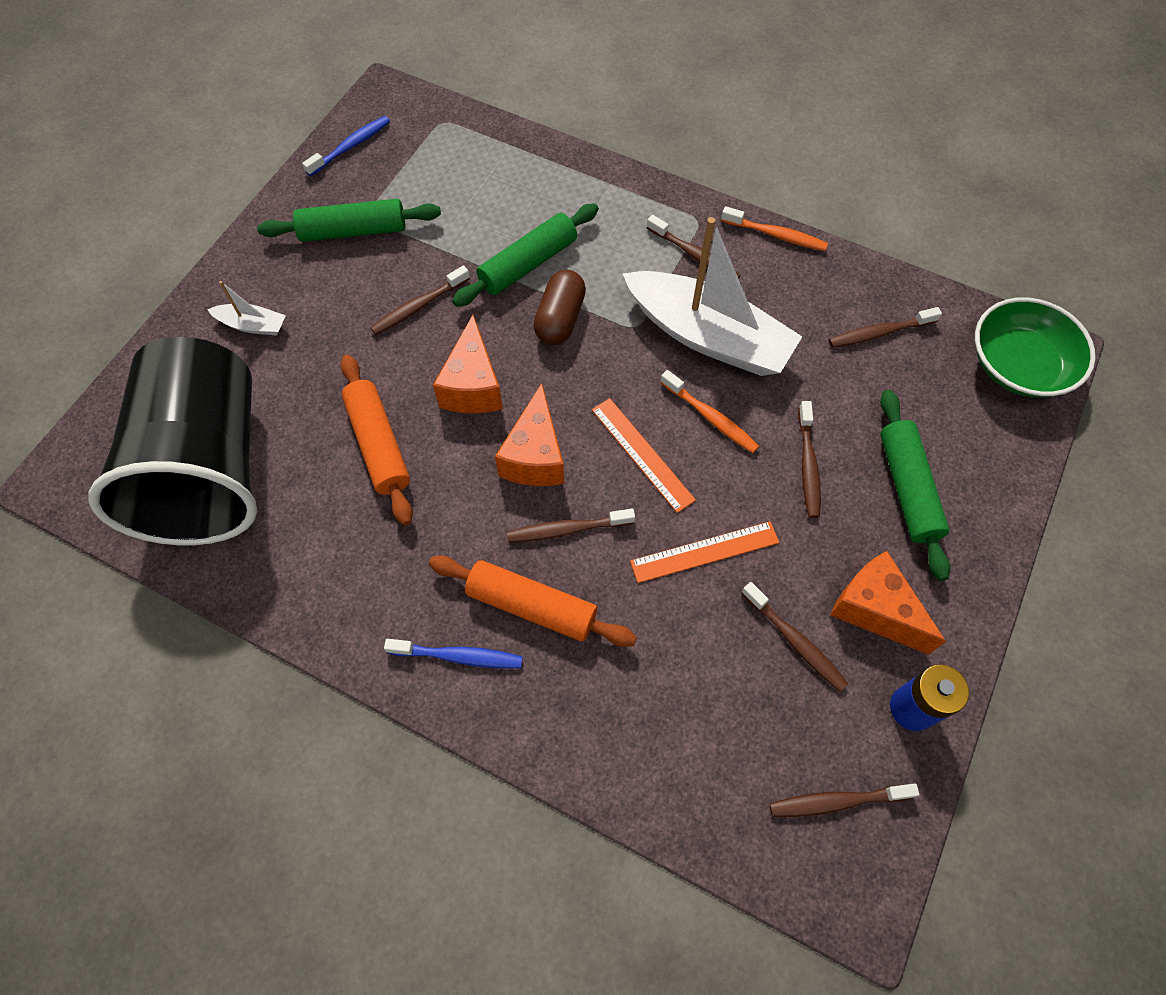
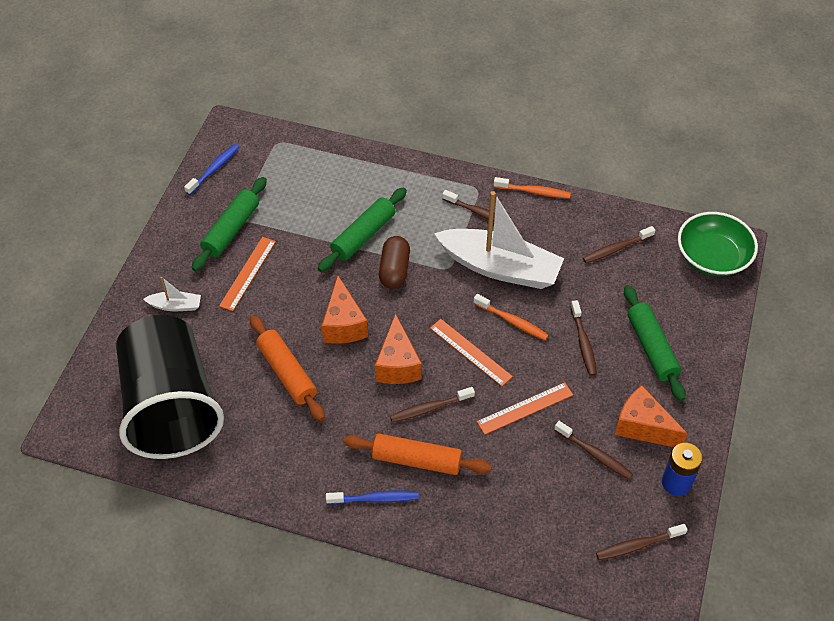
camera: 10 degrees left, 10 degrees down
(353, 231) = (231, 230): green rolling pin -> green rolling pin turned 45 degrees counterclockwise
(360, 294) = (248, 273): none -> orange ruler
(418, 306) = (292, 276): brown toothbrush -> none

